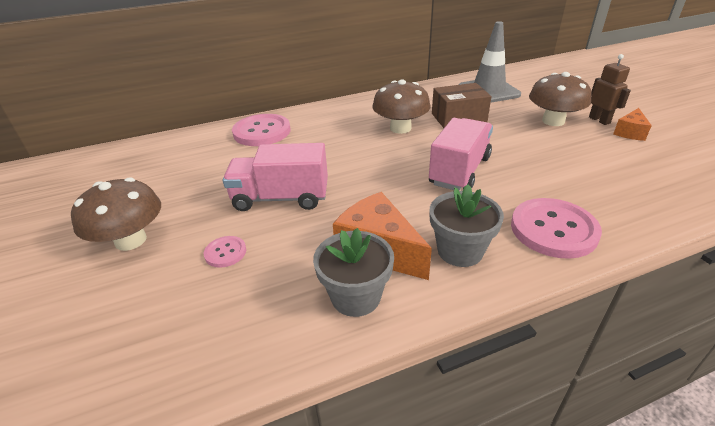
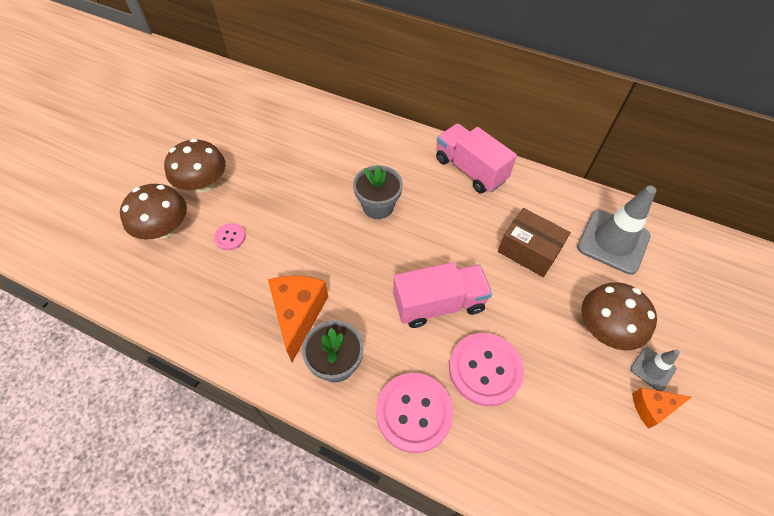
camera: 45 degrees right, 20 degrees up
(262, 132) = (370, 141): pink button -> pink button (485, 369)
(281, 198) = (303, 220): pink truck -> pink truck (470, 170)
(356, 296) = (246, 333): grey flower pot -> grey flower pot (378, 206)
(400, 128) = (466, 221): brown mushroom -> brown mushroom (164, 229)
(599, 120) = (652, 369): brown robot -> grey traffic cone

